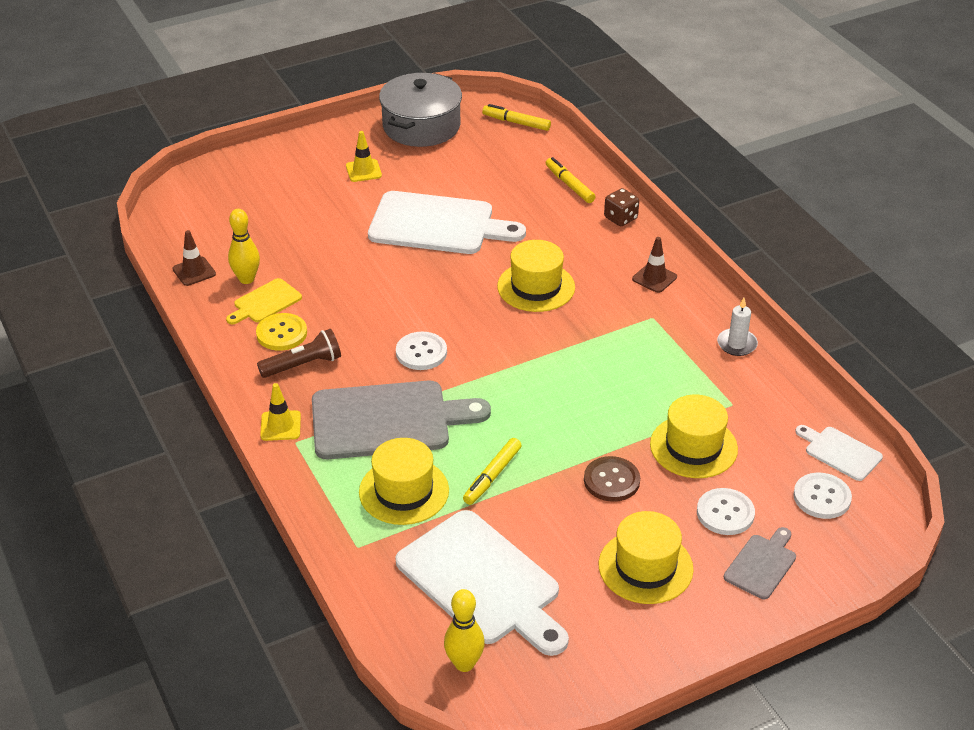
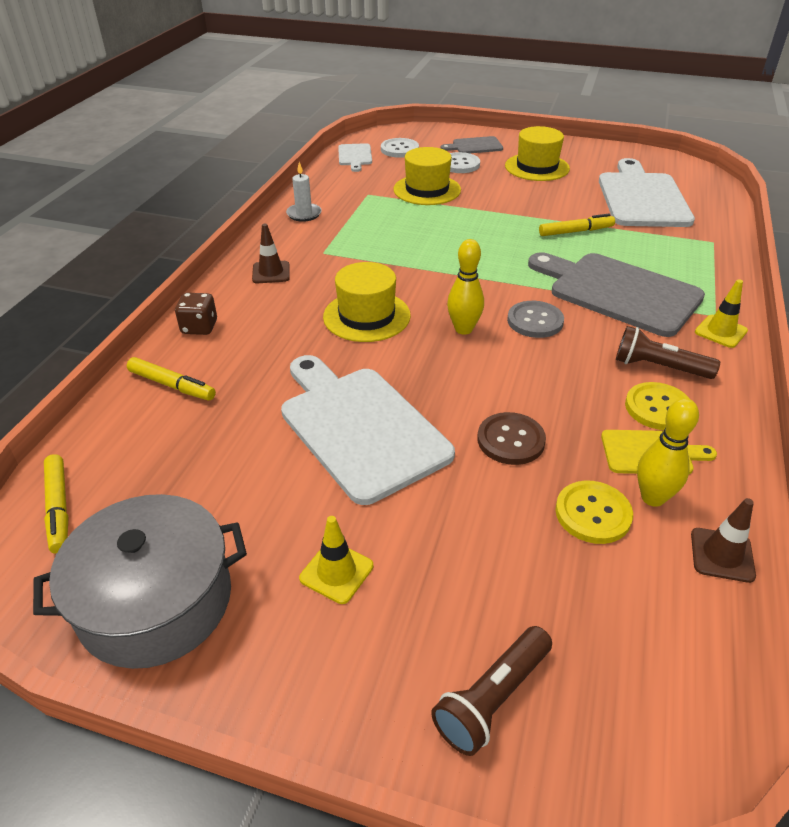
camera: 135 degrees left, 0 degrees up
(256, 173) = (492, 698): none -> brown flashlight
(271, 254) = (593, 513): none -> yellow button
(404, 491) = (650, 251): yellow hat -> none
(421, 352) = (535, 321): white button -> grey button
(464, 663) = (688, 179): yellow bowling pin -> yellow bowling pin (463, 329)
(569, 185) = (172, 385): yellow marker -> yellow marker turned 75 degrees counterclockwise
(611, 480) = (501, 199): brown button -> brown button (510, 440)

